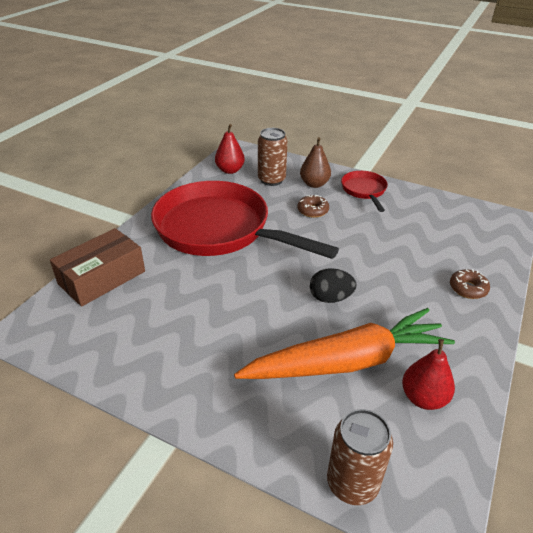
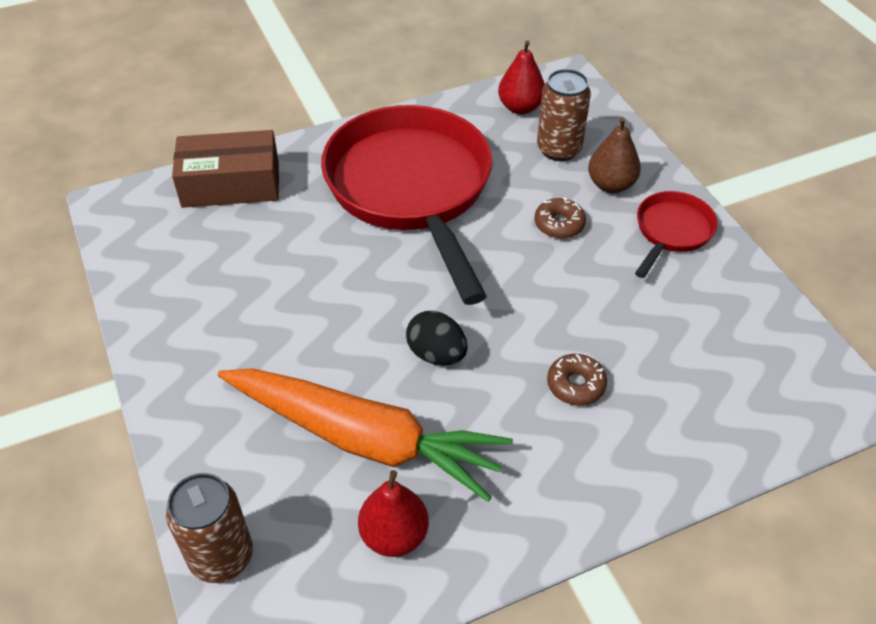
camera: 40 degrees right, 10 degrees up
(468, 288) = (629, 454): brown donut -> brown donut (575, 385)

